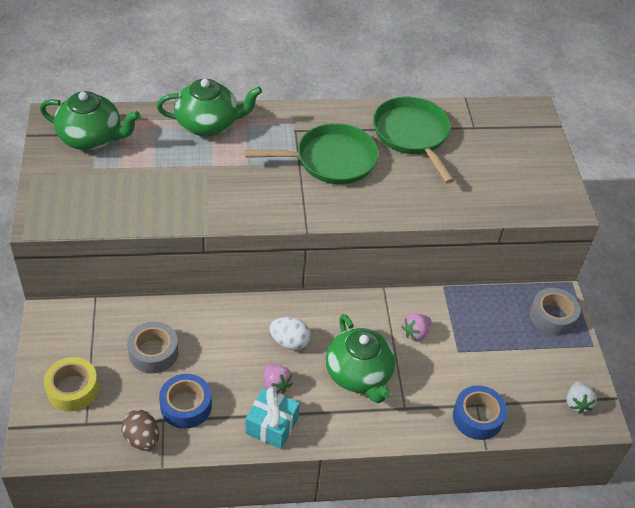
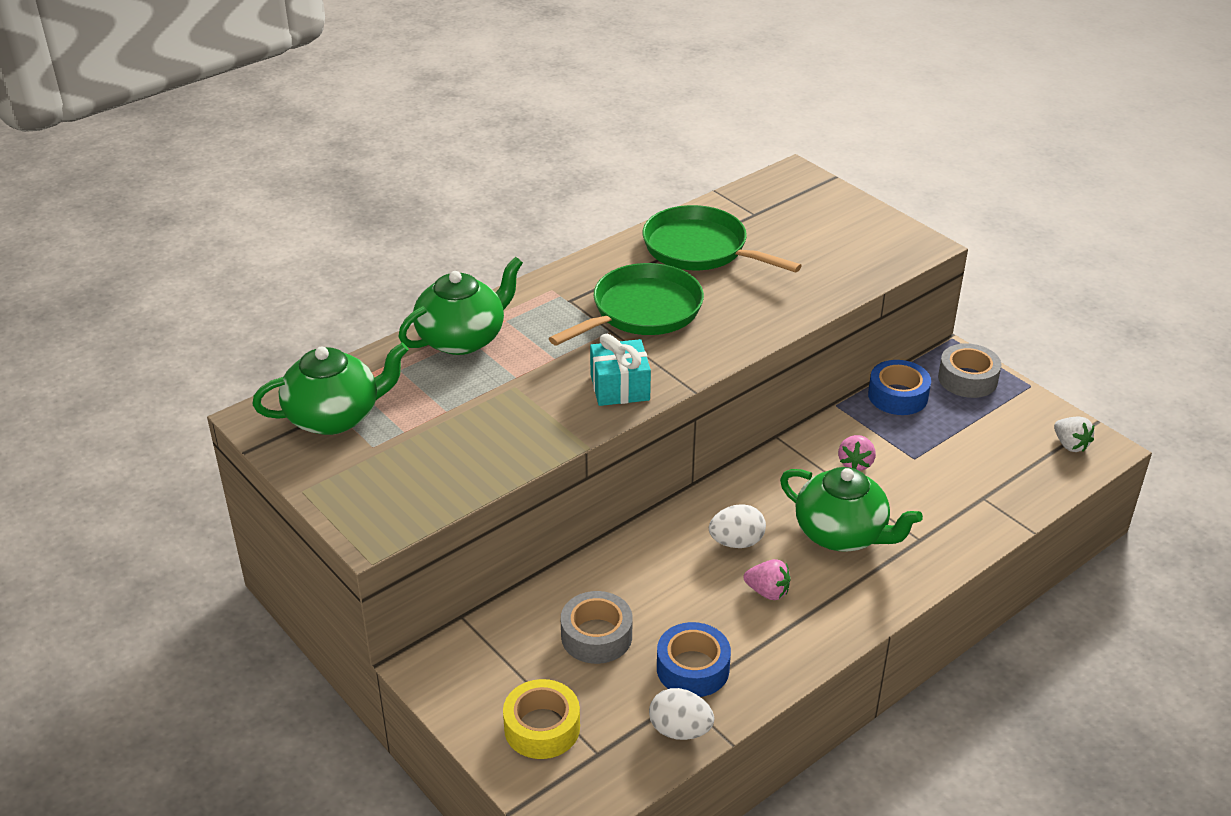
camera: 30 degrees left, 10 degrees down
(142, 439) = (680, 730): brown egg -> white egg
(272, 426) = (806, 634): turquoise gift -> turquoise gift (620, 387)
(477, 417) = (996, 508): blue tape -> blue tape (898, 396)

